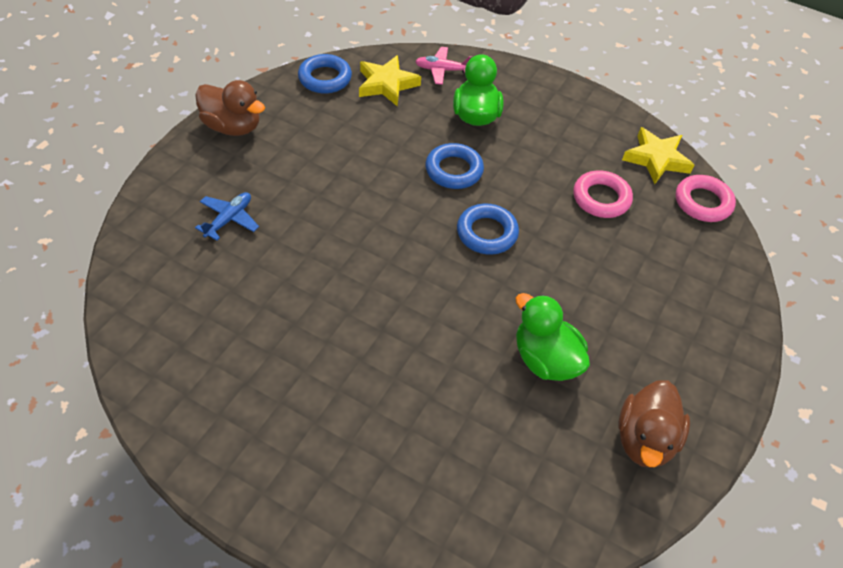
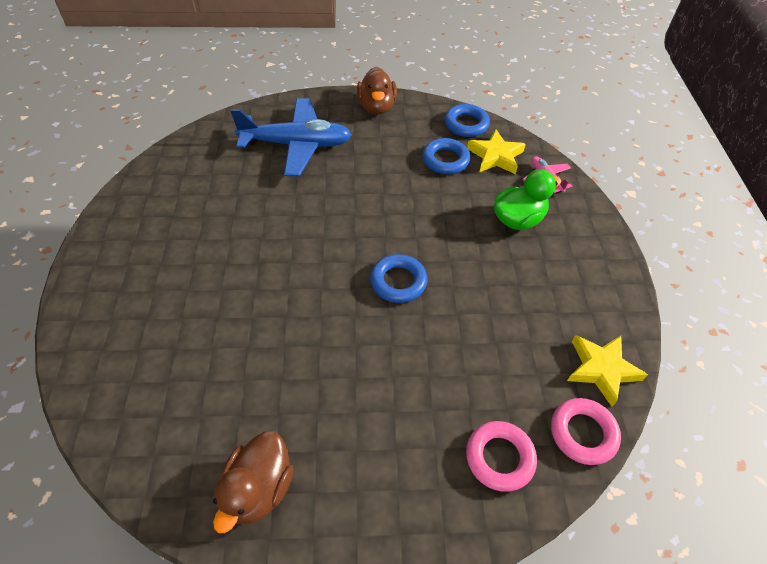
camera: 60 degrees right, 0 degrees up
(229, 219) = (296, 145): blue plane -> blue plane, size x2.20
(454, 170) = (445, 233): blue ring -> blue ring (445, 160)
(545, 359) = (297, 377): green duck -> none
(601, 198) = (508, 344): pink ring -> pink ring (499, 458)
(644, 439) = (258, 489): brown duck -> brown duck turned 60 degrees counterclockwise

